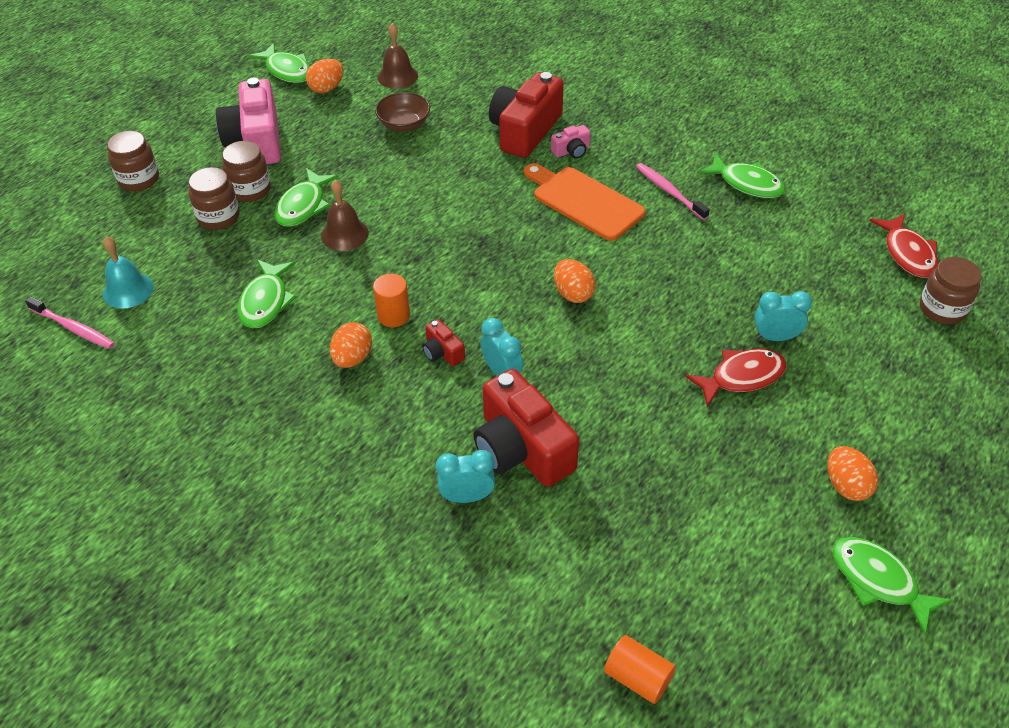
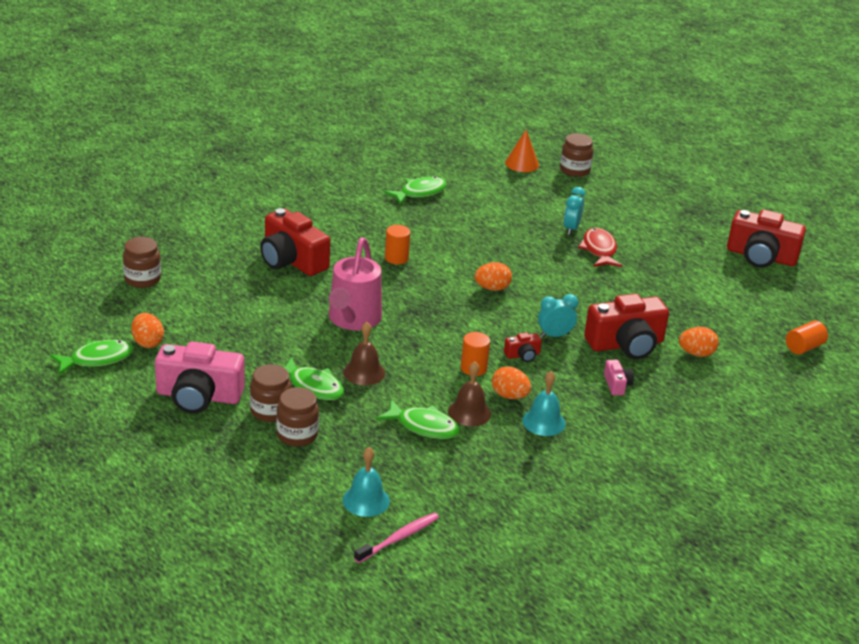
camera: 75 degrees left, 15 degrees down
(139, 179) = (206, 475): brown jar -> brown jar (142, 279)
(313, 400) = (543, 422): none -> turquoise bell
(397, 76) = (162, 302): brown bell -> brown bell (469, 412)
(404, 124) = (237, 314): brown bowl -> none
(438, 201) = (353, 320): none -> pink watering can
(467, 497) = (658, 375): turquoise clock -> none
(571, 151) = (333, 247): pink camera -> pink camera (616, 385)
(584, 201) = (396, 258): orange cutting board -> orange cylinder
(669, 192) = (408, 222): pink toothbrush -> none
(846, 485) = (695, 244): orange egg -> orange egg (696, 354)
(878, 581) = (761, 256): green fish -> red camera
(907, 253) = (522, 163): red fish -> orange cone

